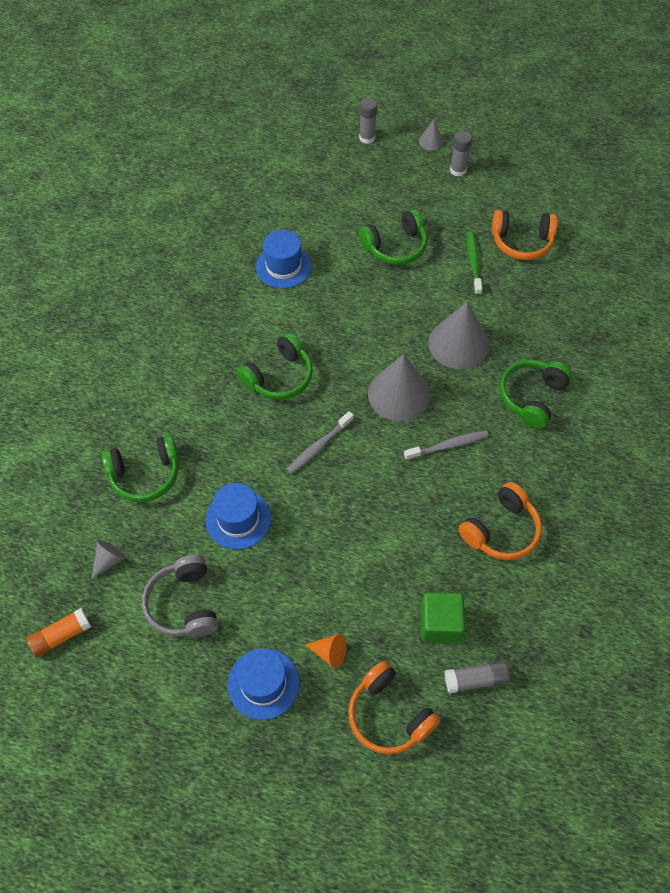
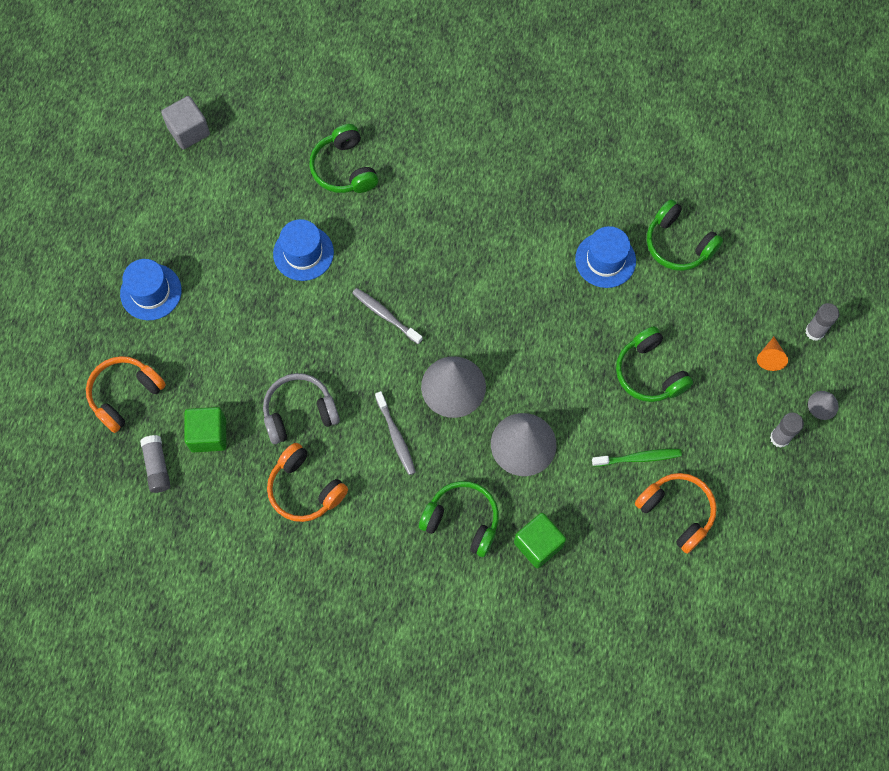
camera: 85 degrees right, 10 degrees up
(61, 635) = (188, 131): orange glue stick -> grey cube
(109, 560) = (257, 154): grey cone -> none
(184, 604) = (219, 220): grey headphones -> grey headphones (299, 412)
(279, 377) = (463, 271): green headphones -> green headphones (678, 244)
(329, 653) = (179, 342): orange cone -> orange cone (770, 358)
(521, 242) = (677, 512): orange headphones -> orange headphones turned 135 degrees clockwise
(552, 341) = (538, 544): none -> green cube

